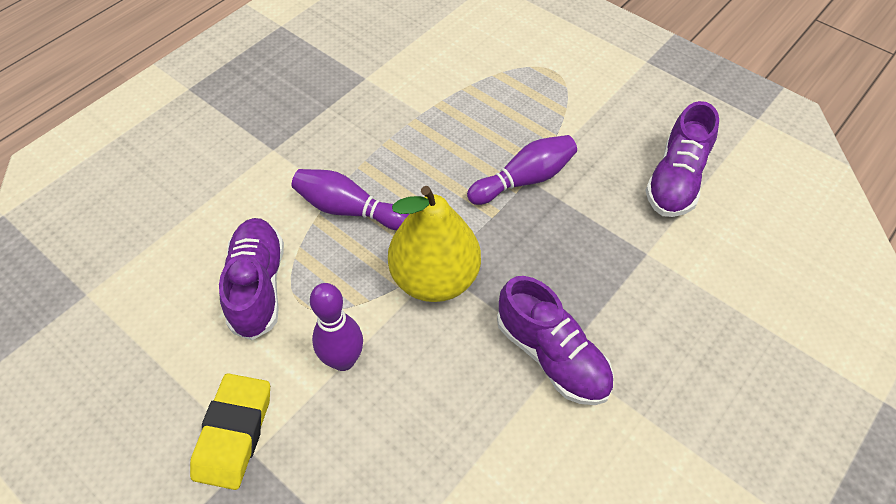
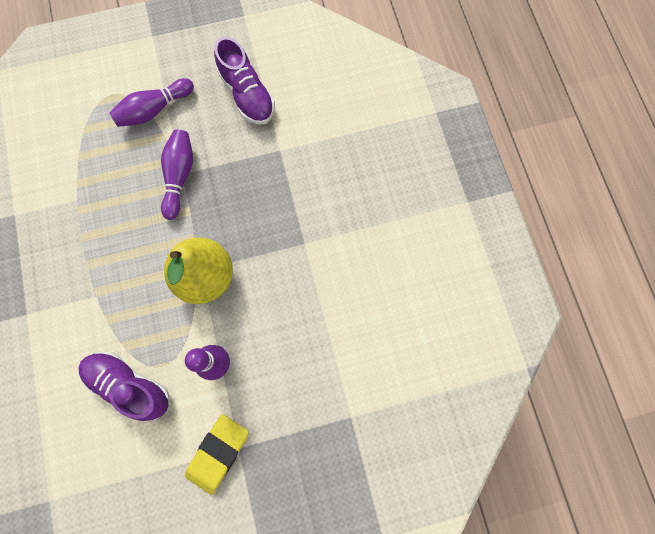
camera: 55 degrees left, 20 degrees up
(234, 433) = (218, 453): yellow eraser -> yellow eraser turned 75 degrees clockwise
(349, 209) = (116, 295): purple bowling pin -> purple bowling pin (154, 110)
(552, 355) = (300, 248): purple shoe -> none

